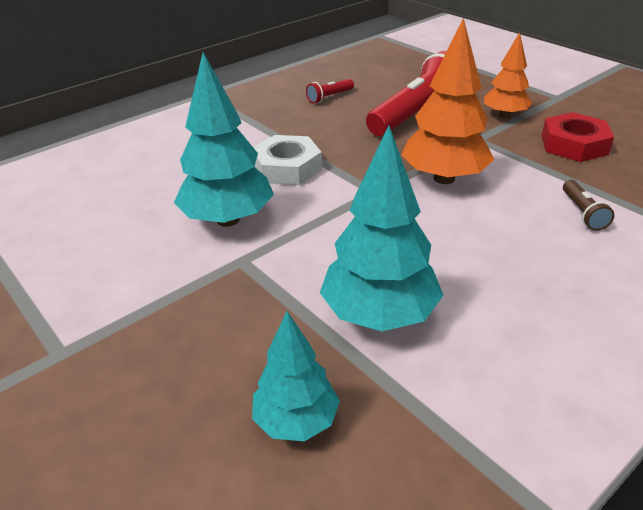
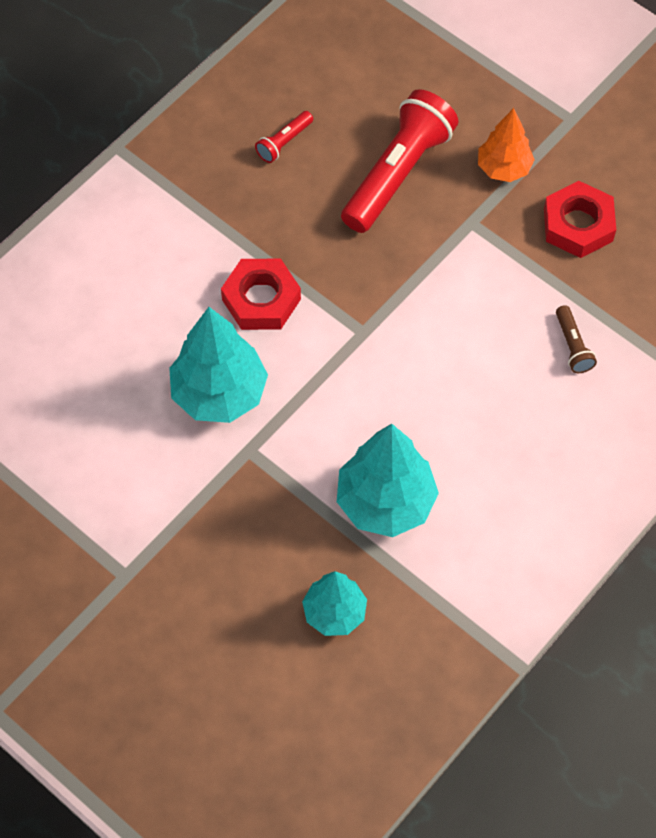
camera: 10 degrees left, 25 degrees up
(287, 167) = (261, 299): white nut -> red nut
(444, 178) = (434, 302): orange tree -> none

